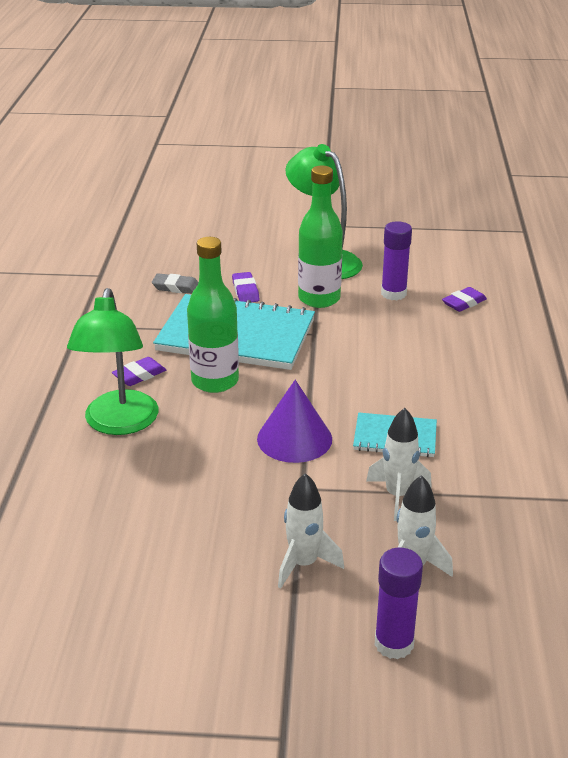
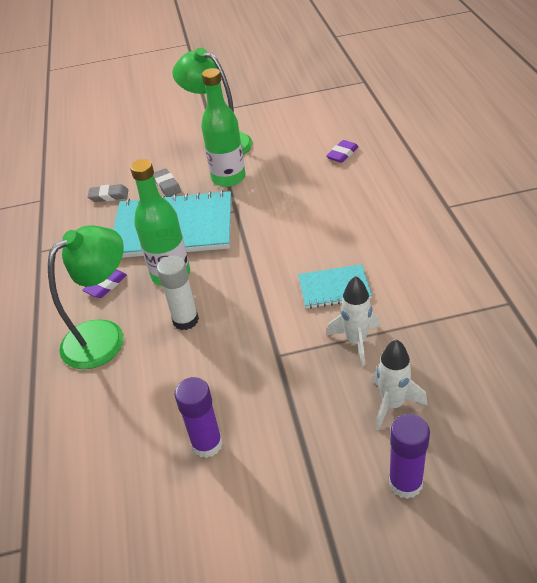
camera: 10 degrees left, 10 degrees up
(119, 423) = (104, 336): green lamp -> green lamp turned 120 degrees counterclockwise
(213, 429) = (185, 320): none -> white glue stick
(245, 291) = (167, 185): purple eraser -> grey eraser
(294, 438) = (254, 311): purple cone -> none
(304, 564) = (305, 428): white rocket -> none
(393, 294) = (285, 159): purple glue stick -> purple glue stick (207, 444)

